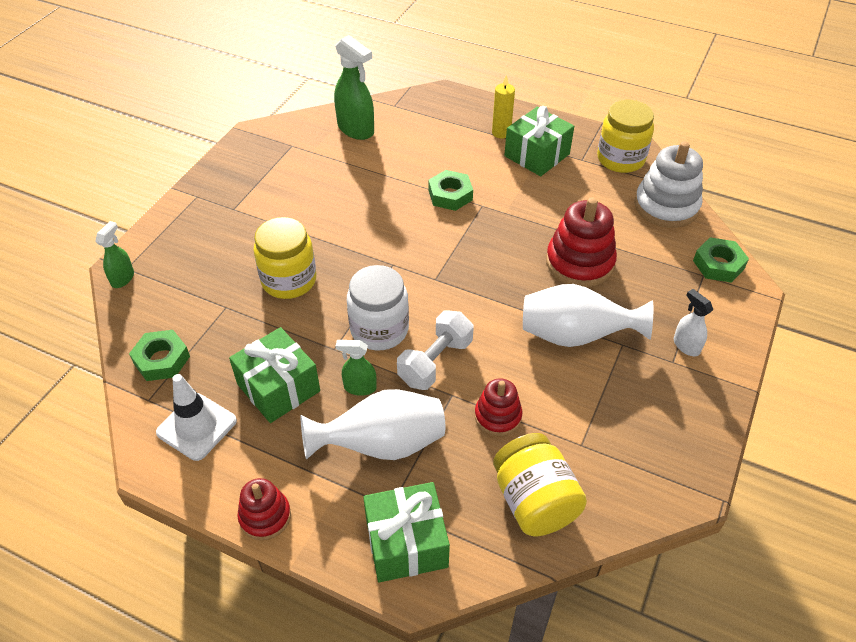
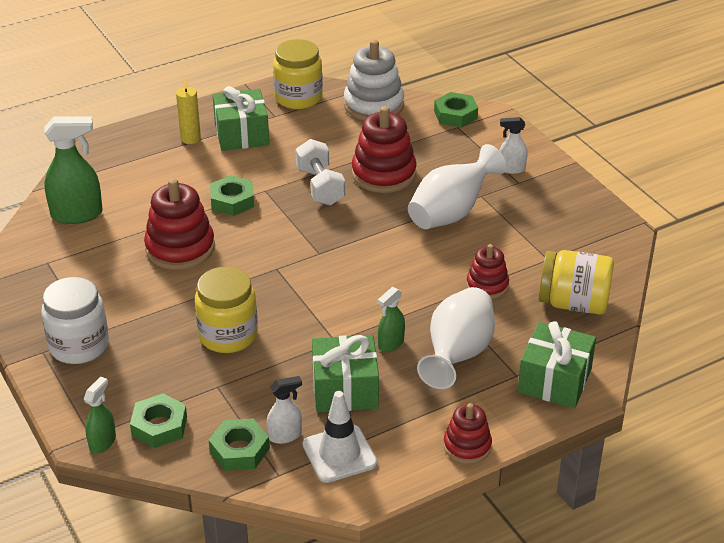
camera: 55 degrees left, 10 degrees down
(123, 278) = (102, 442): green spray bottle -> green spray bottle turned 60 degrees clockwise
(159, 299) = (159, 426): none -> green nut
(196, 379) = (285, 435): none -> white spray bottle
(367, 199) = (180, 248): none -> red stacking toy
(379, 330) = (341, 307): white jar -> white jar (79, 346)
(435, 362) = (405, 292): white dumbbell -> white dumbbell (320, 186)

